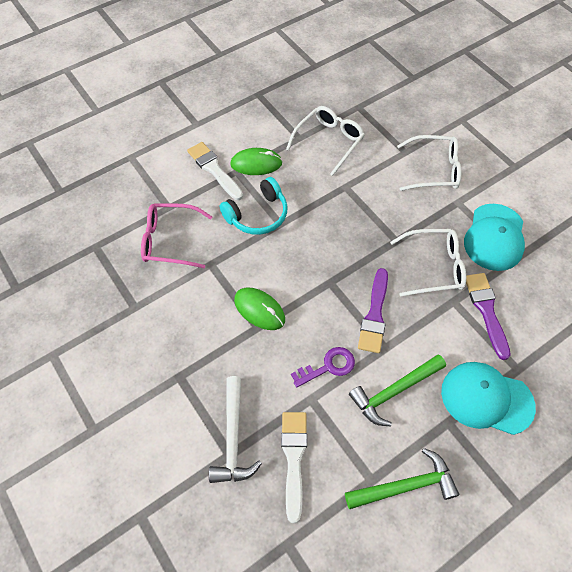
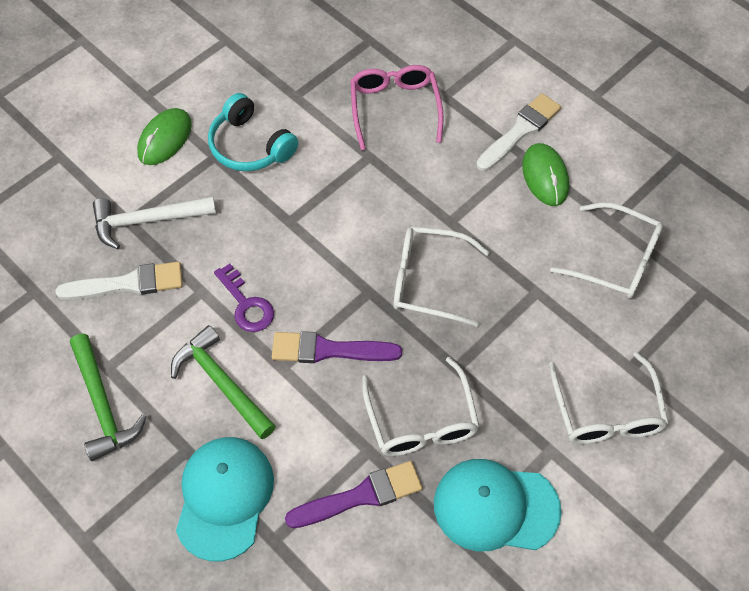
camera: 80 degrees right, 0 degrees up
(257, 215) = (458, 192): turquoise headphones -> turquoise headphones (250, 146)
(259, 310) = (313, 219): green mouse -> green mouse (165, 139)
(327, 244) = (429, 281): none -> white glasses

